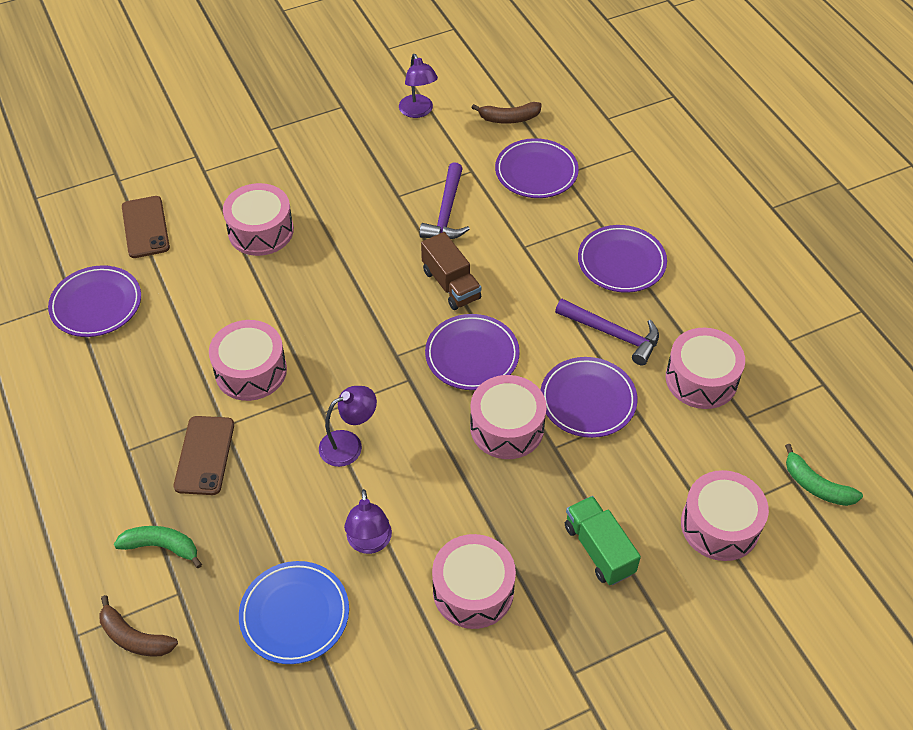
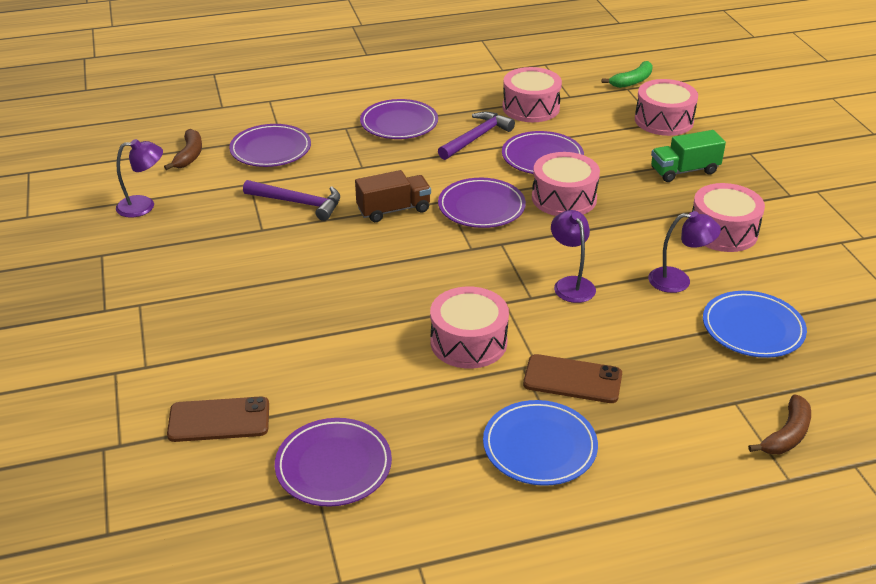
camera: 80 degrees left, 15 degrees down
(117, 437) = (539, 447): none -> blue plate
(162, 547) = (682, 413): green banana -> none
(261, 231) = (269, 325): pink drum -> none

